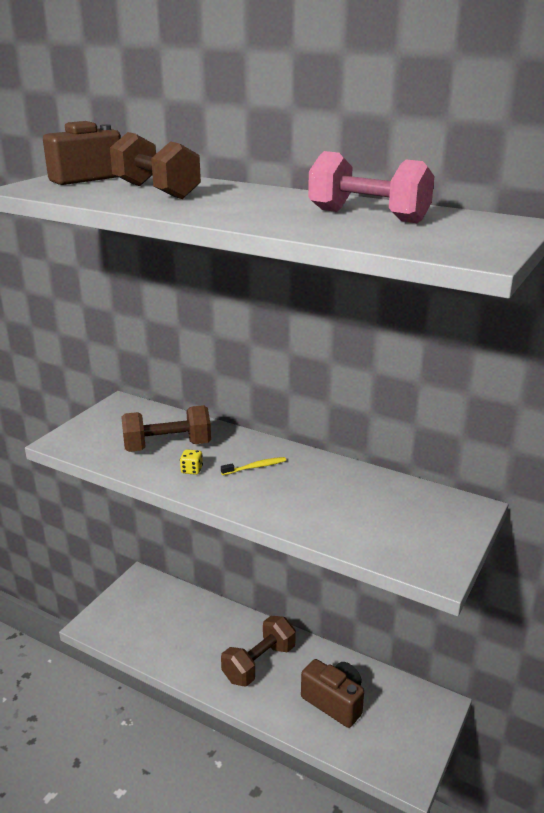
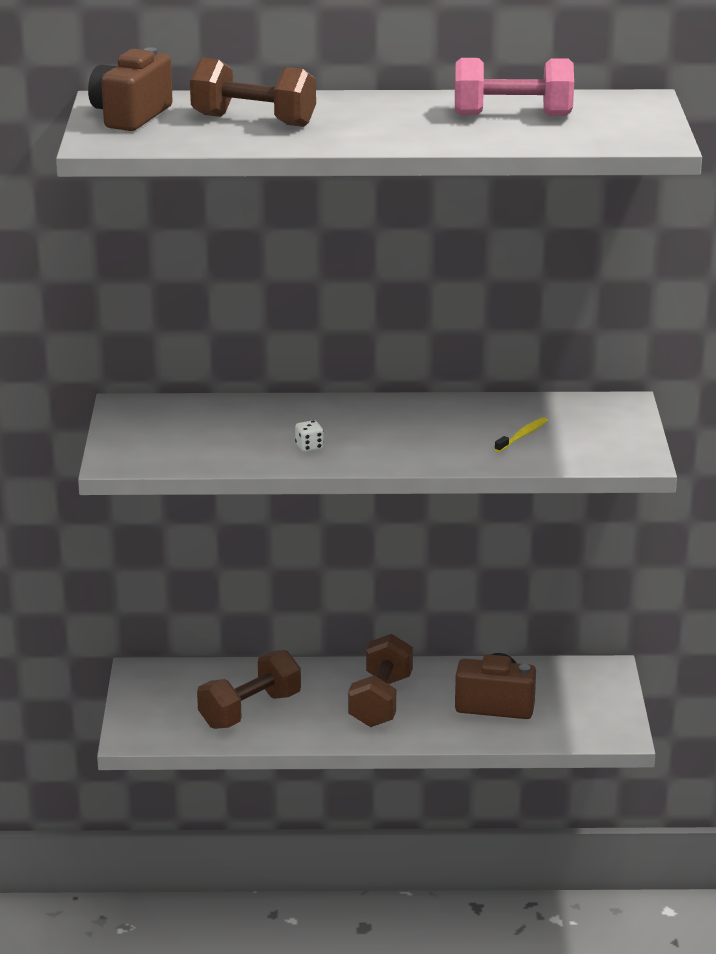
camera: 30 degrees left, 0 degrees up
(167, 446) = (250, 433): brown dumbbell -> brown dumbbell (250, 710)
(192, 470) = (309, 447): yellow dice -> white dice
(255, 467) = (374, 426): yellow toothbrush -> yellow toothbrush (522, 436)

